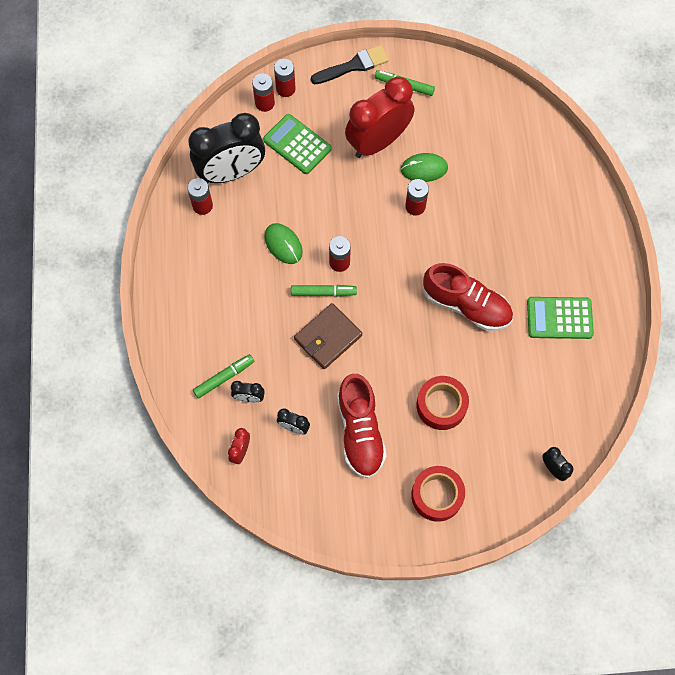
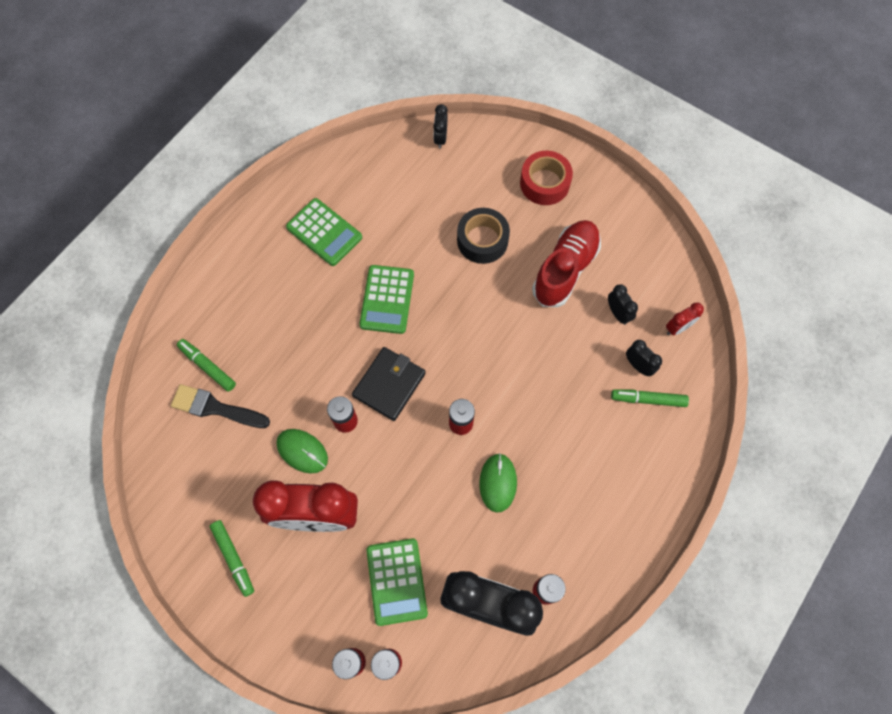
camera: 140 degrees left, 0 degrees up
(323, 292) = (499, 406): green marker -> green marker (208, 366)
(328, 337) = (528, 364): brown wallet -> none
(353, 66) = (259, 628): black brush -> black brush (215, 408)
(409, 250) = (389, 385): none -> black wallet
(441, 405) = (482, 240): red tape -> black tape
(466, 305) = (387, 299): red shoe -> green calculator

